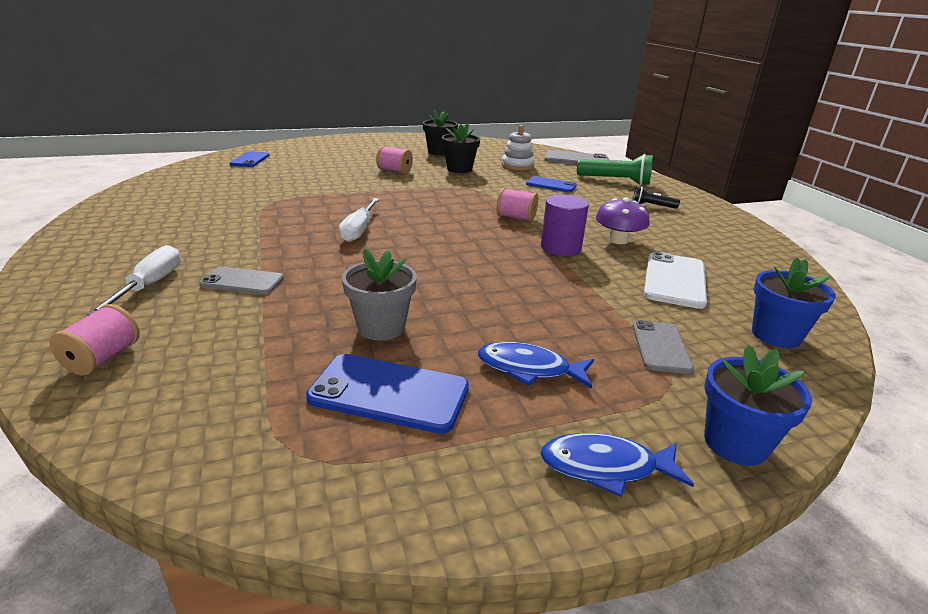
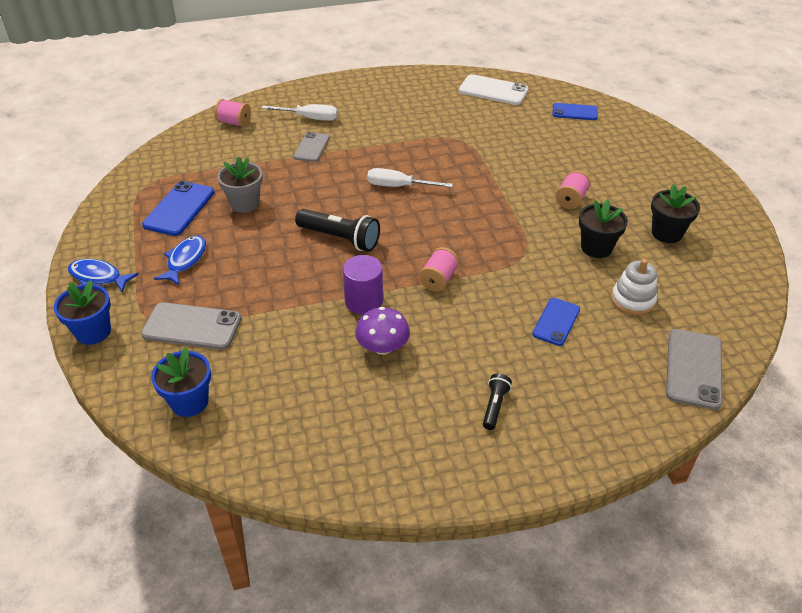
camera: 95 degrees right, 15 degrees up
(460, 260) = (340, 238): none -> black flashlight
(606, 467) = (98, 277): blue fish -> blue fish turned 75 degrees counterclockwise
(615, 181) = (594, 393): green flashlight -> none
(661, 347) = (192, 326): grey phone -> grey phone, size x1.52
(675, 280) = (291, 366): white phone -> white phone (493, 90)

